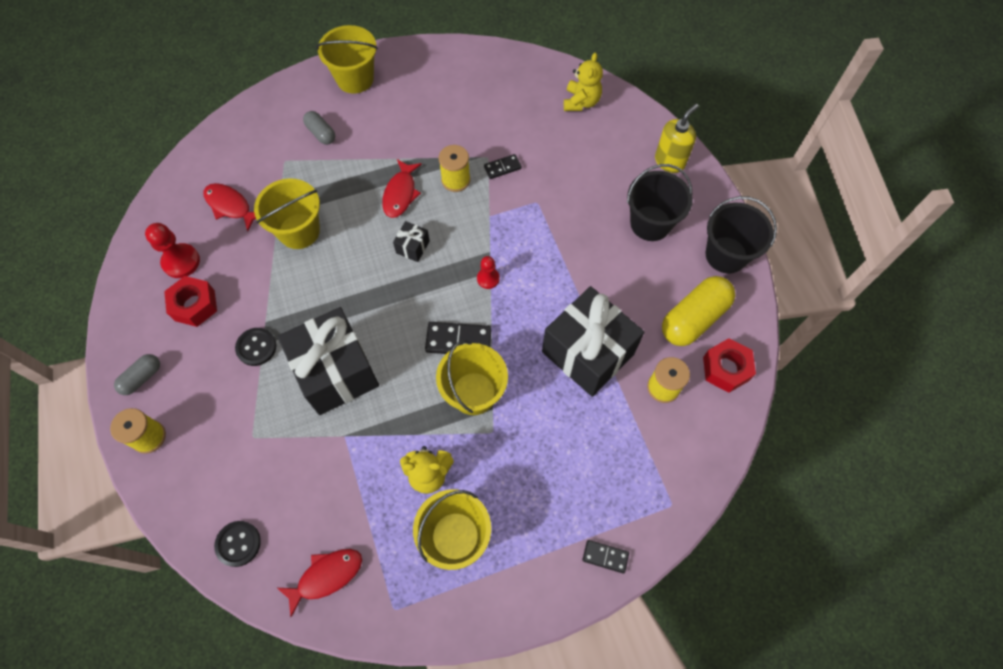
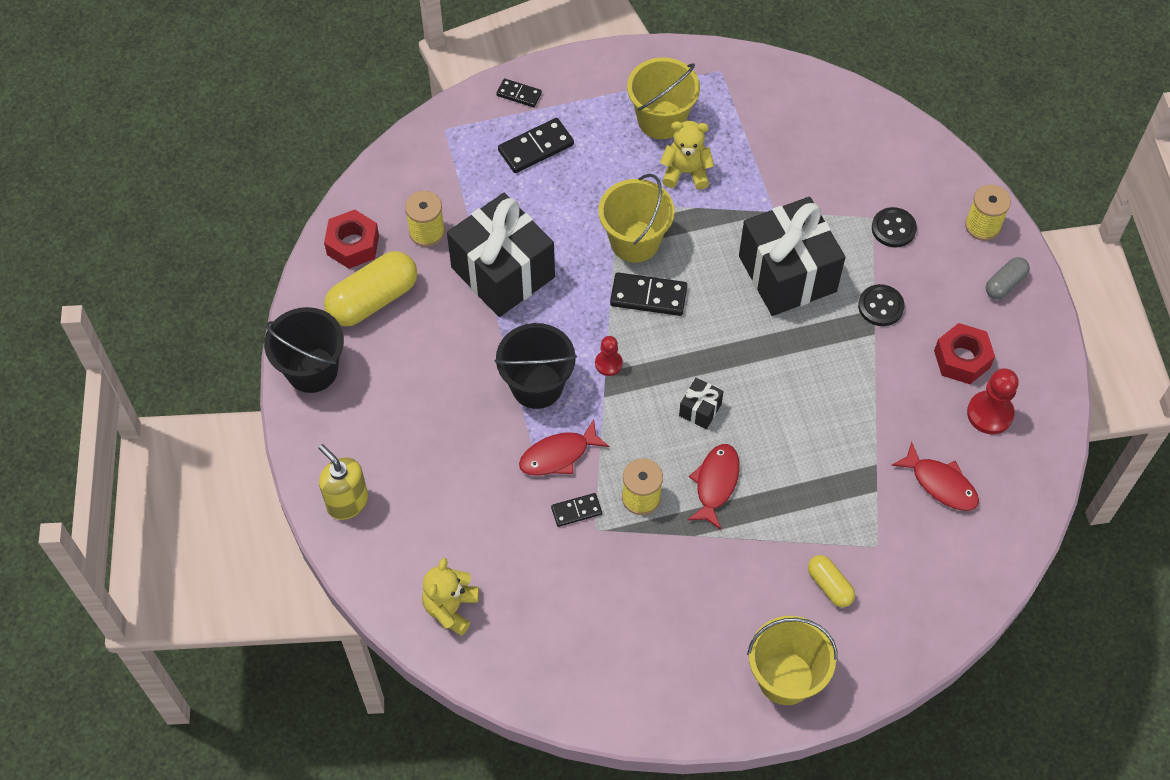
camera: 175 degrees left, 5 degrees down
(238, 544) = (872, 129): black button -> black button (893, 228)
(299, 231) = (846, 442): yellow bucket -> none
(321, 133) = (829, 585): grey capsule -> yellow capsule
(326, 576) = (784, 98): red fish -> red fish (558, 455)
(578, 490) = (536, 147): none -> black domino
(650, 223) = (395, 417): black bucket -> black bucket (537, 385)
(669, 161) = (347, 502): yellow soap dispenser -> yellow soap dispenser turned 90 degrees clockwise

